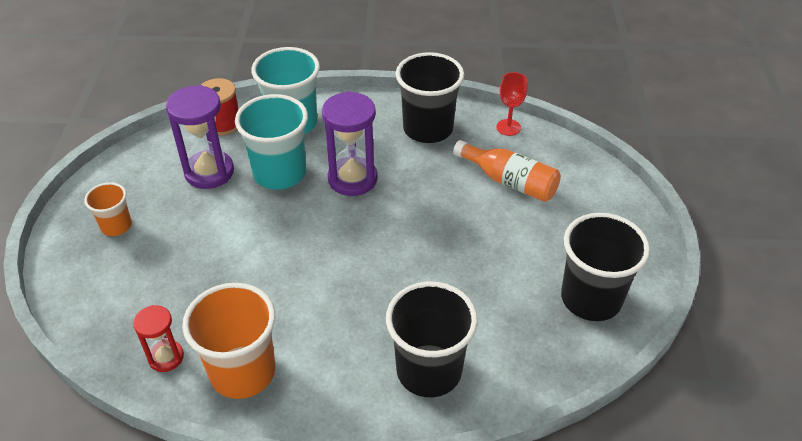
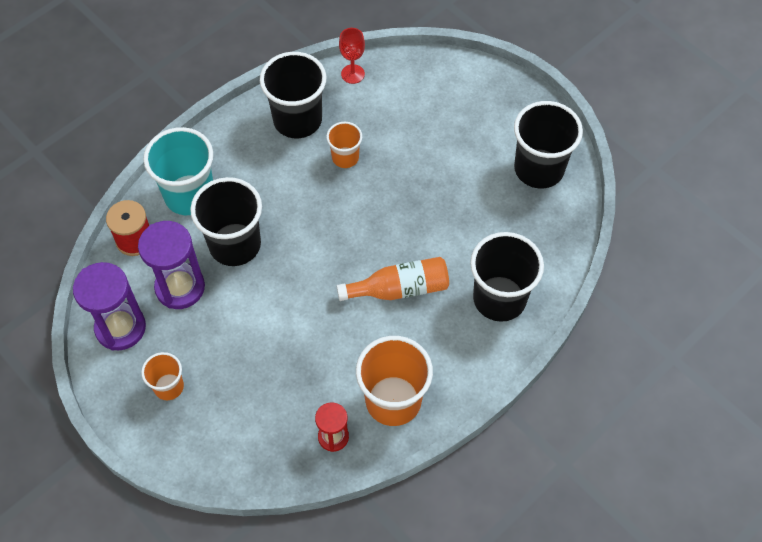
camera: 45 degrees left, 15 degrees up
(279, 173) = (235, 245): turquoise cup -> black cup
(352, 179) = (293, 205): purple hourglass -> purple hourglass (120, 328)
(432, 175) = (345, 157): none -> orange cup
(509, 181) = (401, 120): orange bottle -> orange bottle (399, 289)

